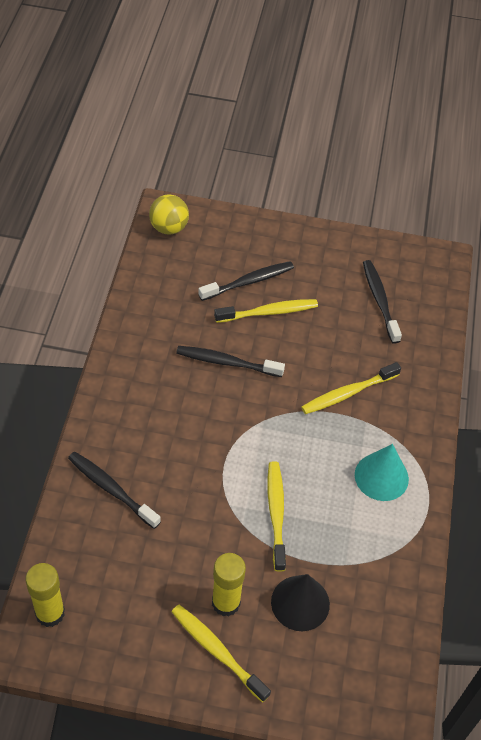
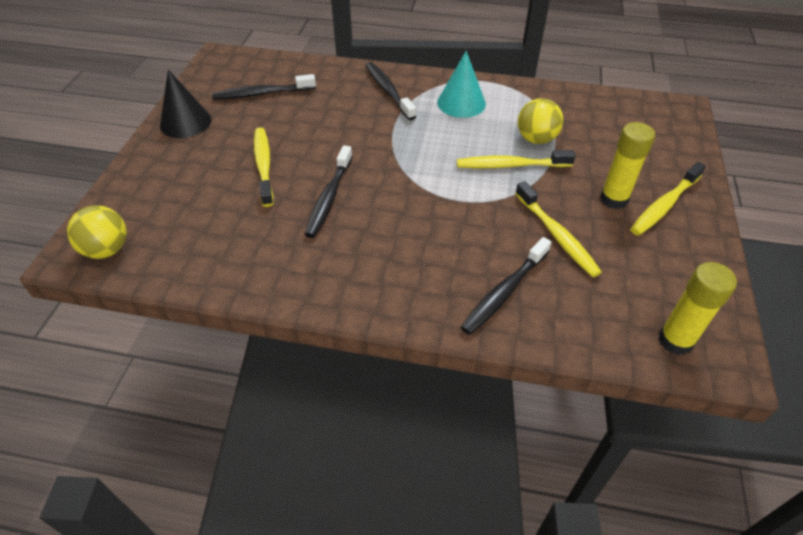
camera: 85 degrees left, 5 degrees down
(248, 282) = (217, 180): black toothbrush -> black toothbrush (388, 91)
(300, 603) = (598, 153): black cone -> black cone (185, 122)
(321, 544) = (536, 139): none -> yellow ball
(348, 393) = (371, 117): yellow toothbrush -> yellow toothbrush (556, 235)

